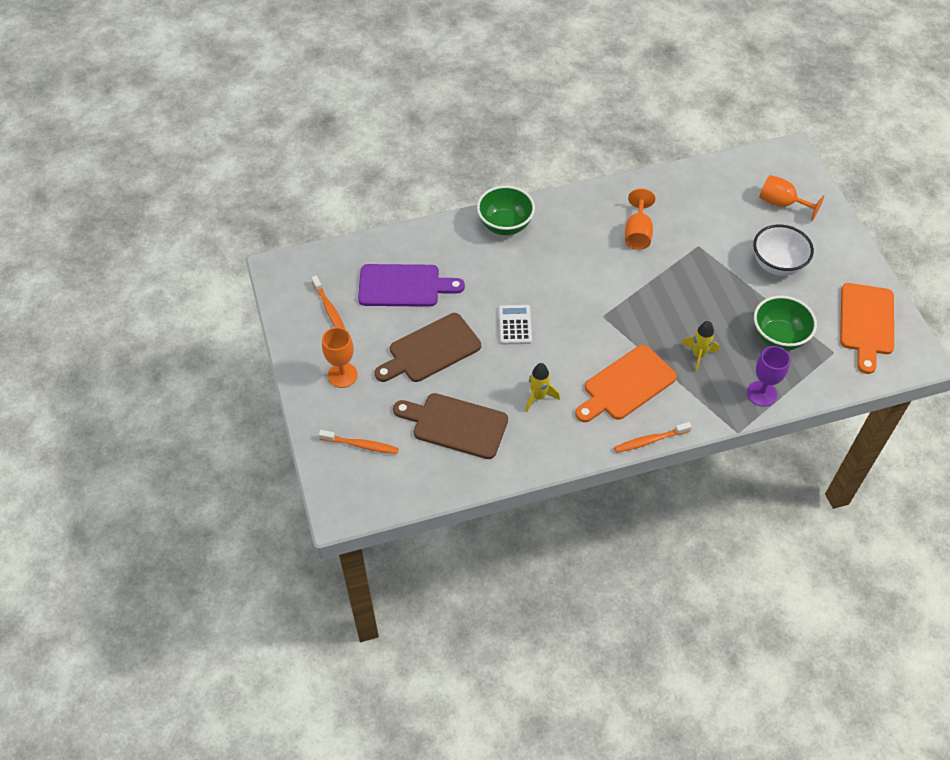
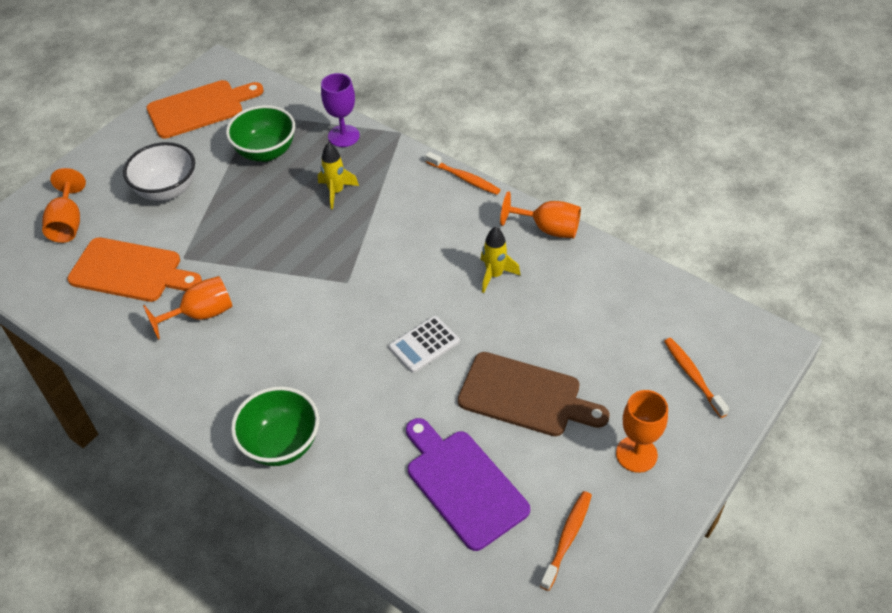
camera: 125 degrees left, 5 degrees down
(455, 425) = (590, 317): brown cutting board -> none
(553, 457) = (548, 229): none -> orange goblet
(626, 385) = (418, 222): orange cutting board -> orange cutting board (130, 271)

